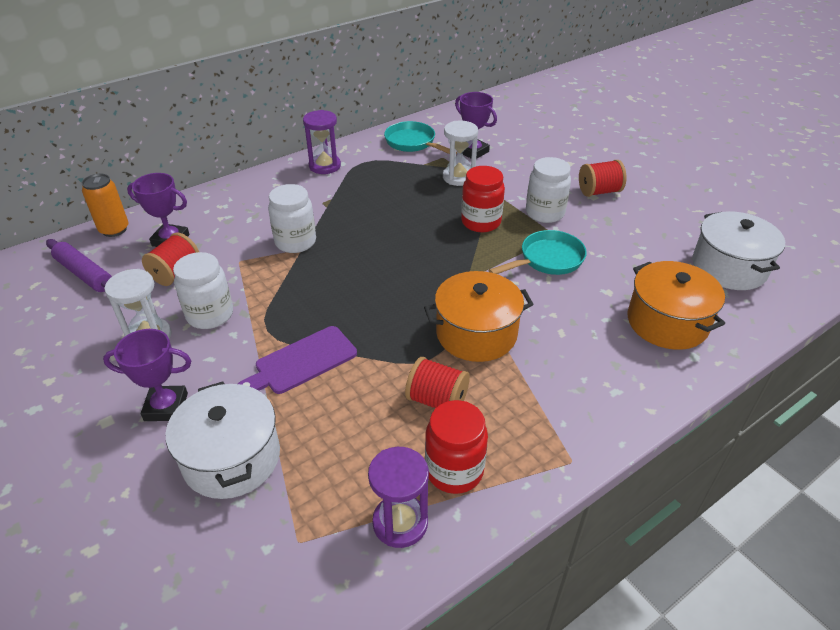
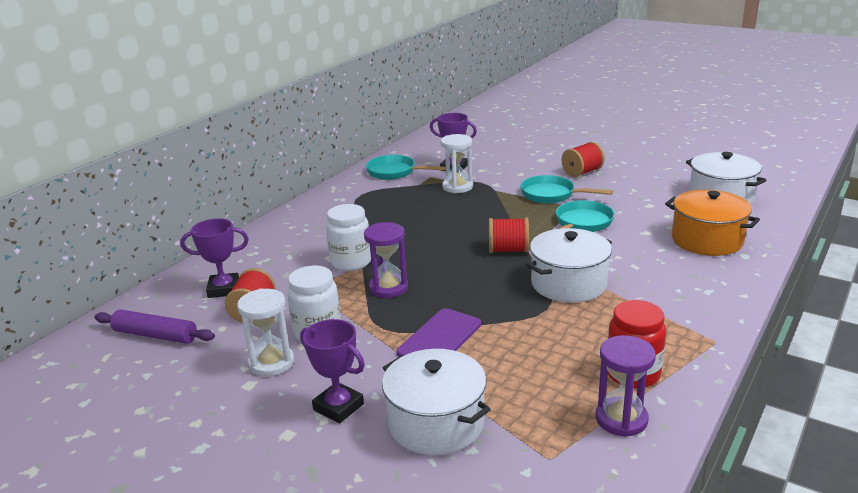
camera: 20 degrees left, 15 degrees down
(114, 229) = (154, 295): orange can -> none
(166, 407) = (338, 407): purple trophy -> purple trophy turned 60 degrees clockwise
(325, 166) = (327, 204): purple hourglass -> purple hourglass (388, 288)
(437, 400) = (577, 334): red spool -> red spool (508, 250)
(476, 333) = (568, 284): orange pot -> white pot
(481, 222) = (504, 212): red jar -> none
(545, 213) = (551, 195): white jar -> turquoise pan

